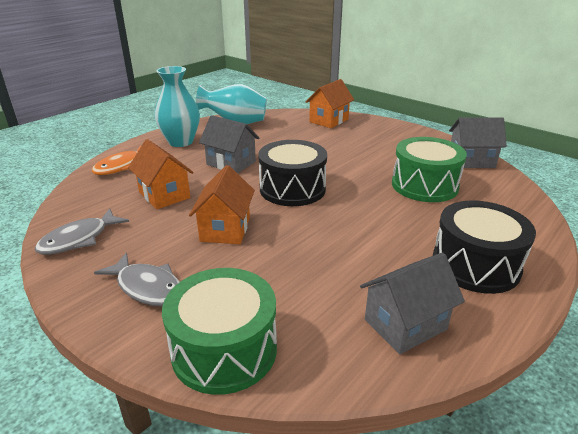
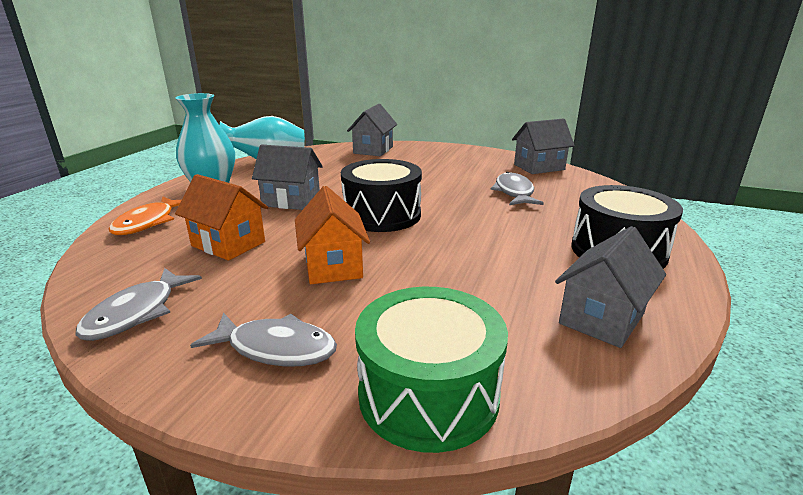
camera: 20 degrees left, 5 degrees down
(329, 120) = (373, 150): orange house -> grey house
(424, 185) = (514, 192): green drum -> grey fish

